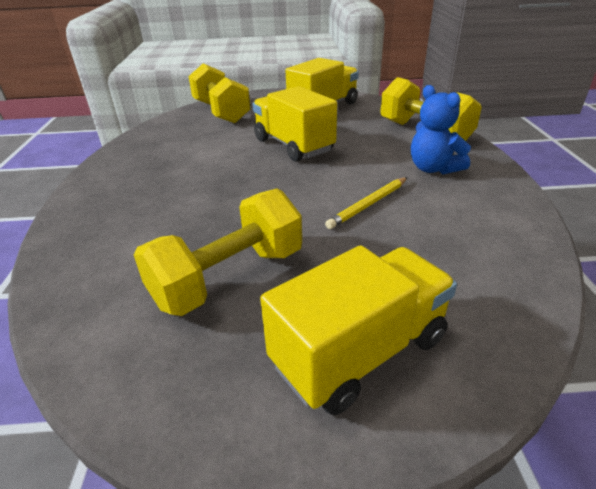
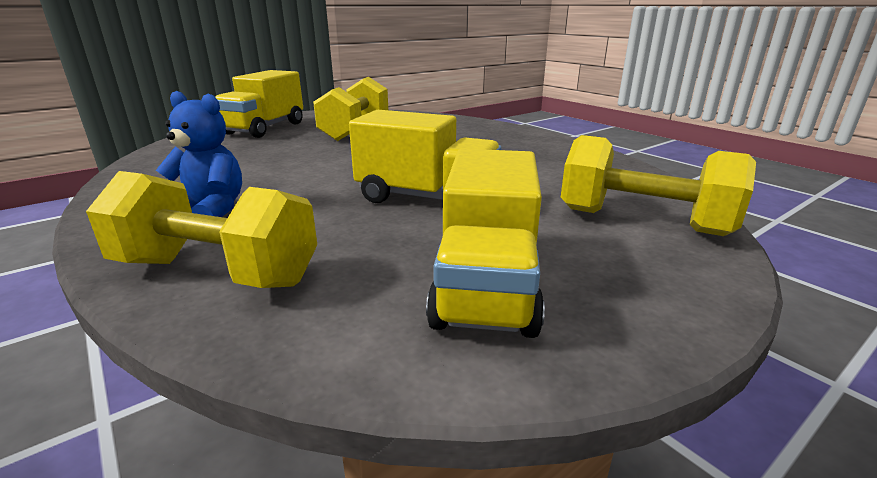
camera: 145 degrees right, 10 degrees down
(368, 204) = (285, 168): yellow pencil -> none

